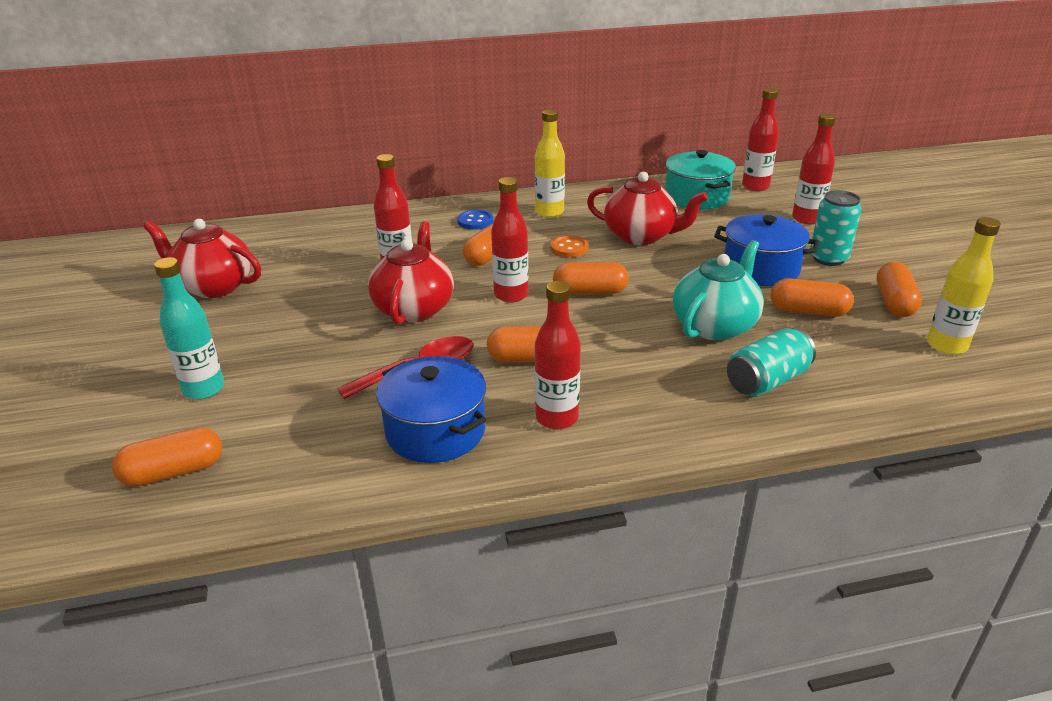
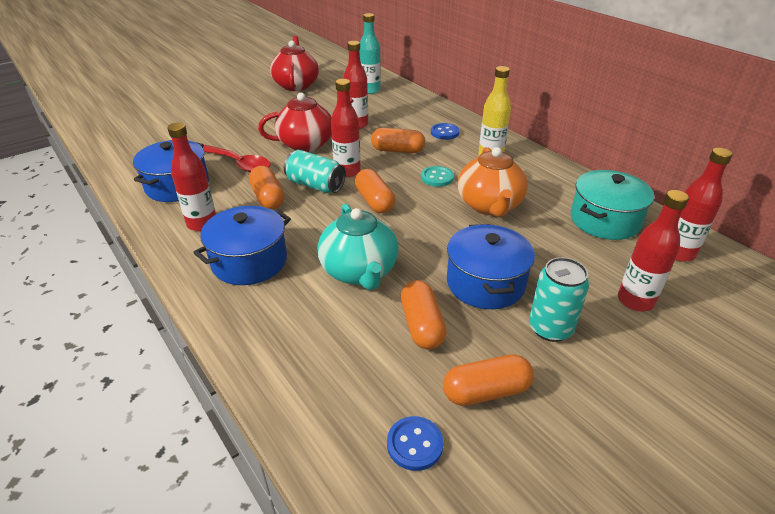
camera: 65 degrees right, 5 degrees up
(173, 472) = (128, 129): orange capsule -> none
(204, 389) = (197, 114): turquoise bottle -> turquoise bottle (370, 90)
(569, 248) = (437, 178): orange button -> turquoise button
(641, 236) = (489, 205): red teapot -> orange teapot
(662, 391) = (249, 261): none -> blue pot
(715, 326) = (359, 271): turquoise teapot -> turquoise teapot turned 60 degrees clockwise
(767, 381) = (285, 314): turquoise can -> turquoise can (315, 185)
(946, 345) = (414, 444): yellow bottle -> blue button

